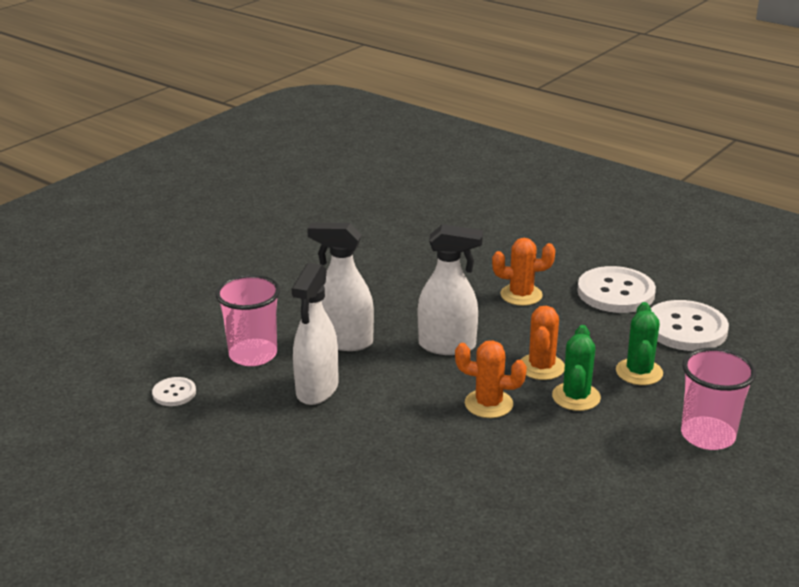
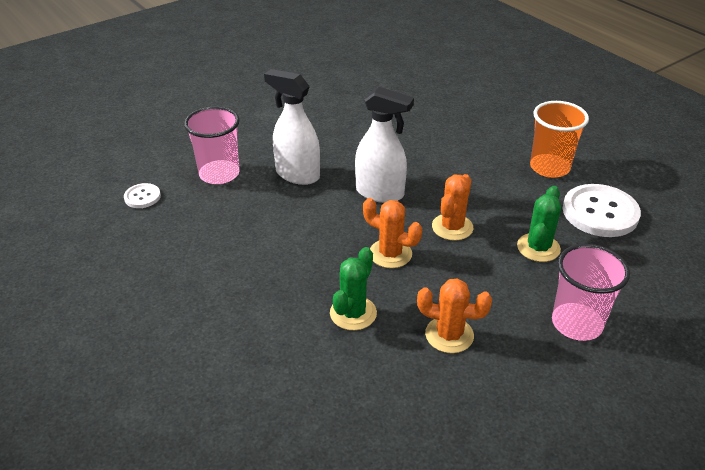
camera: 15 degrees right, 10 degrees up
(317, 389) = (254, 214): white spray bottle -> none
(521, 295) = (464, 157): orange cactus -> orange cactus (449, 335)
(576, 397) = (470, 261): green cactus -> green cactus (353, 313)
(615, 292) = (549, 167): white button -> orange cup

